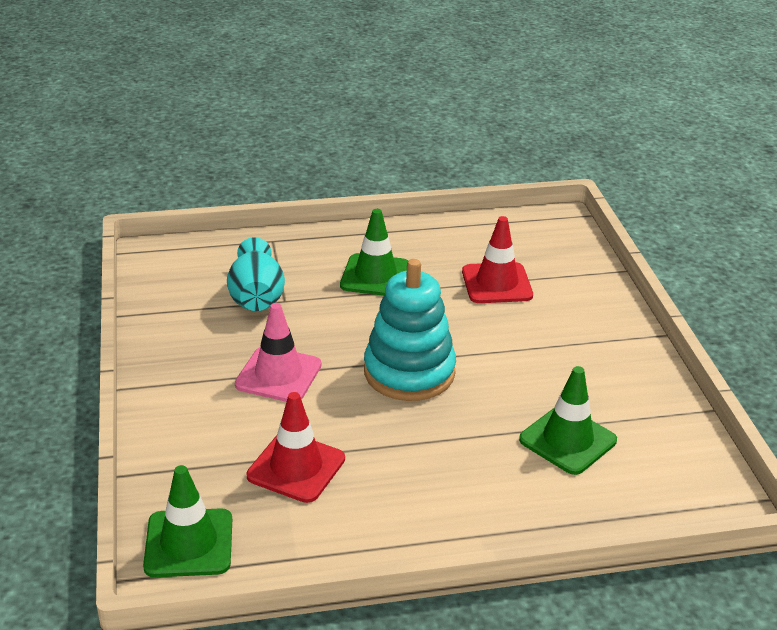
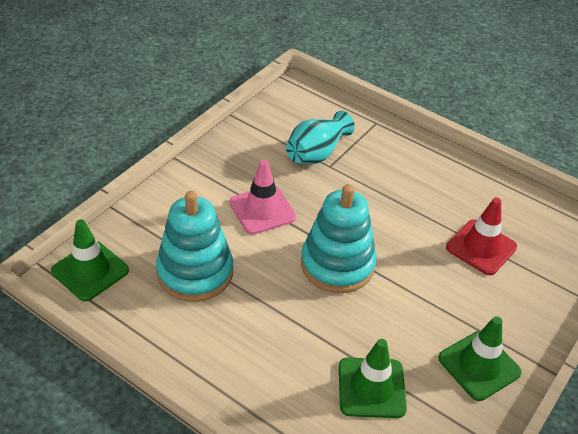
camera: 45 degrees right, 10 degrees up
(296, 467) = (195, 272): red traffic cone -> turquoise stacking toy
(375, 276) = (406, 187): green traffic cone -> green traffic cone (479, 365)

